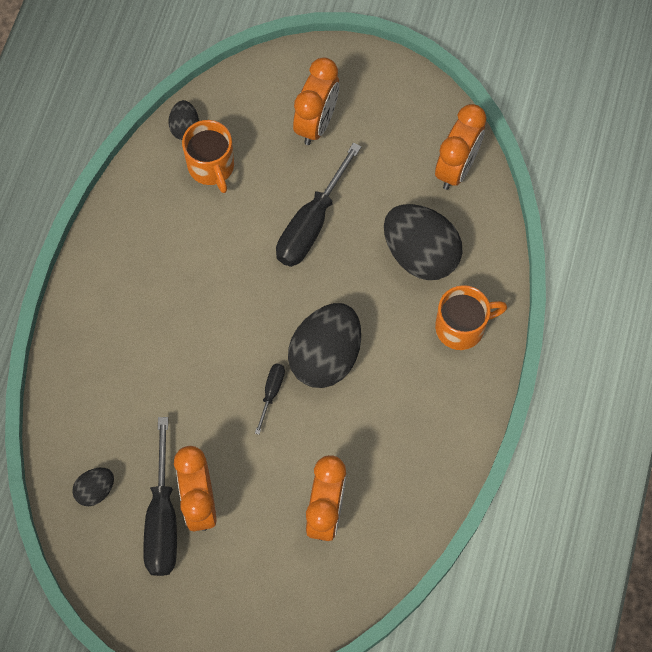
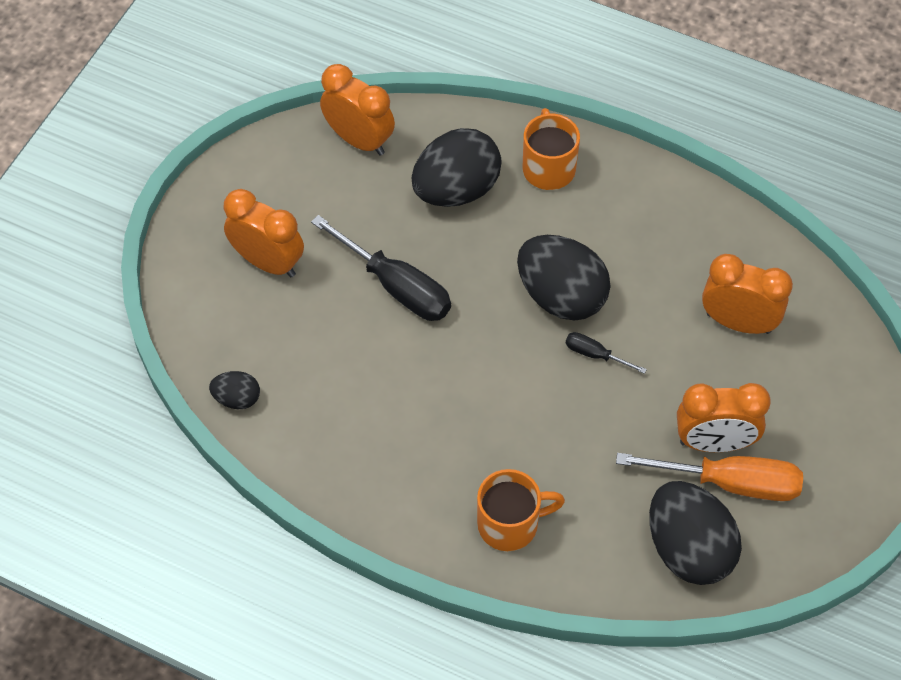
camera: 80 degrees left, 10 degrees down
(96, 490) = (688, 549): black egg -> black egg, size x2.06
(162, 520) = (731, 483): black screwdriver -> orange screwdriver
(211, 167) = (298, 377): orange mug -> orange mug (510, 524)

